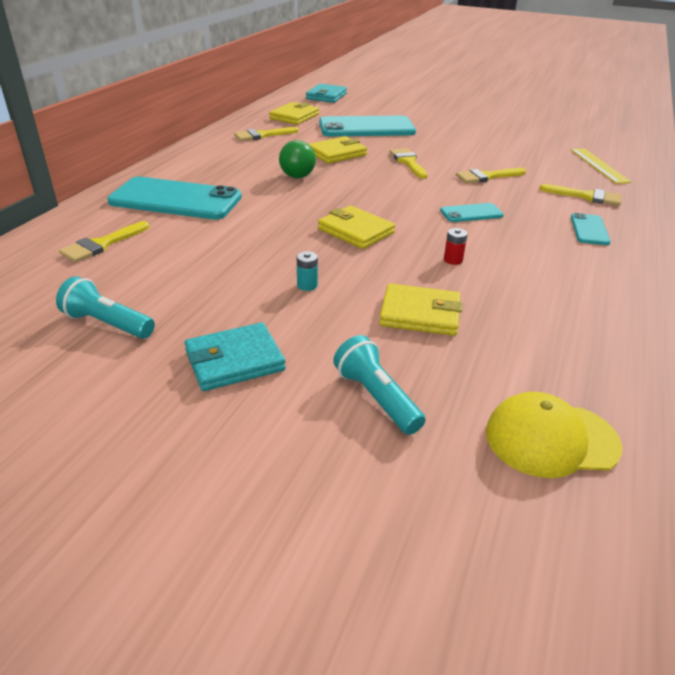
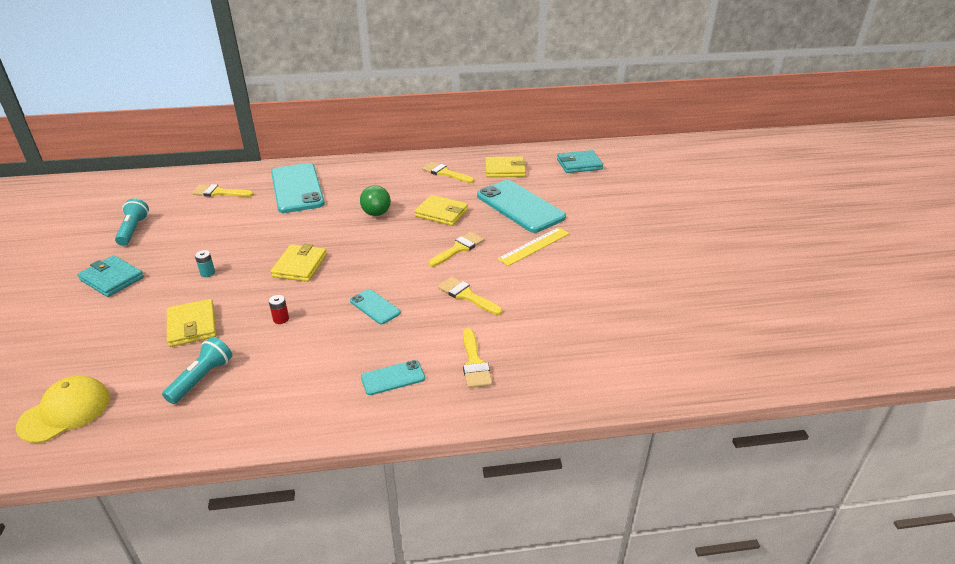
camera: 60 degrees right, 0 degrees up
(376, 398) = (90, 336): turquoise flashlight -> turquoise flashlight (202, 378)
(551, 439) = (65, 412): yellow cap -> yellow cap turned 75 degrees clockwise
(599, 165) = (576, 357): yellow ruler -> yellow ruler (534, 246)

